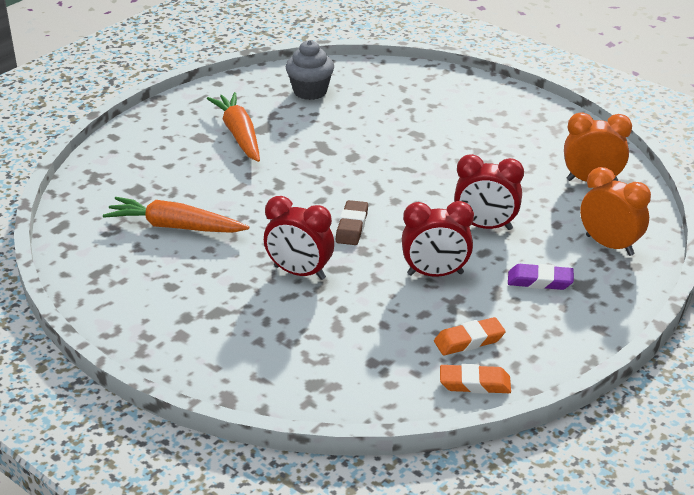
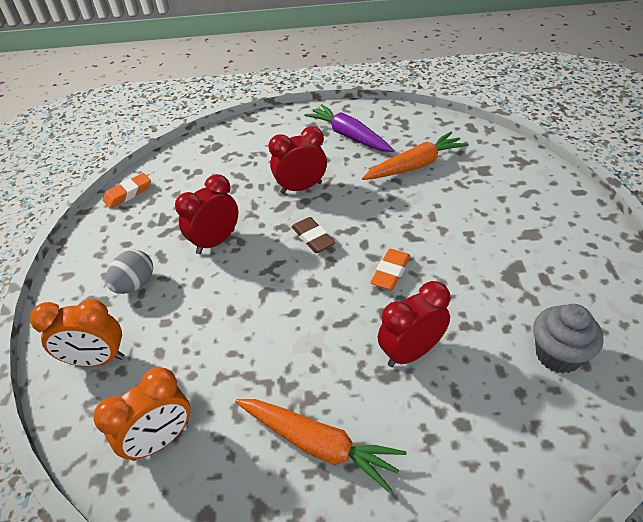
camera: 140 degrees right, 10 degrees up
(171, 294) = (349, 136): none -> purple carrot
(239, 135) = (513, 256): orange carrot -> orange carrot (318, 444)
(469, 340) = (152, 213): orange eraser -> orange eraser (390, 272)
(485, 226) = (217, 306): red clock -> red clock (411, 352)
(540, 281) = (135, 284): purple eraser -> grey egg

